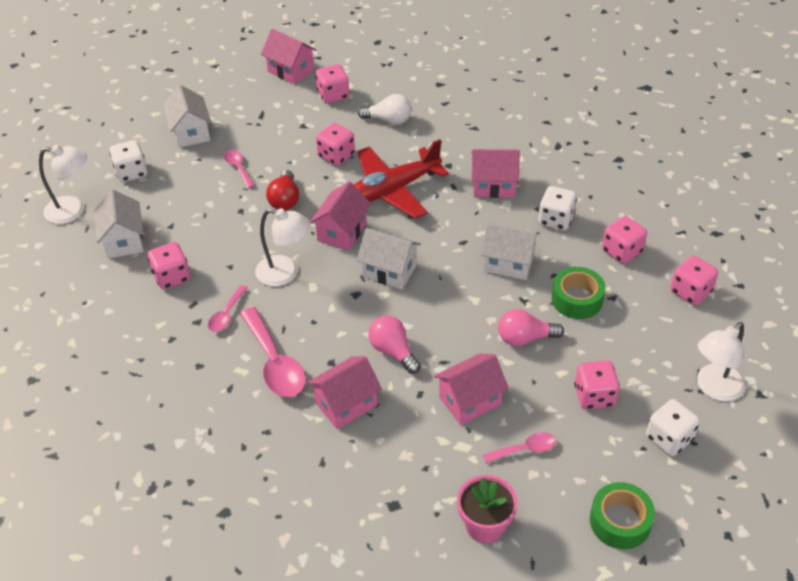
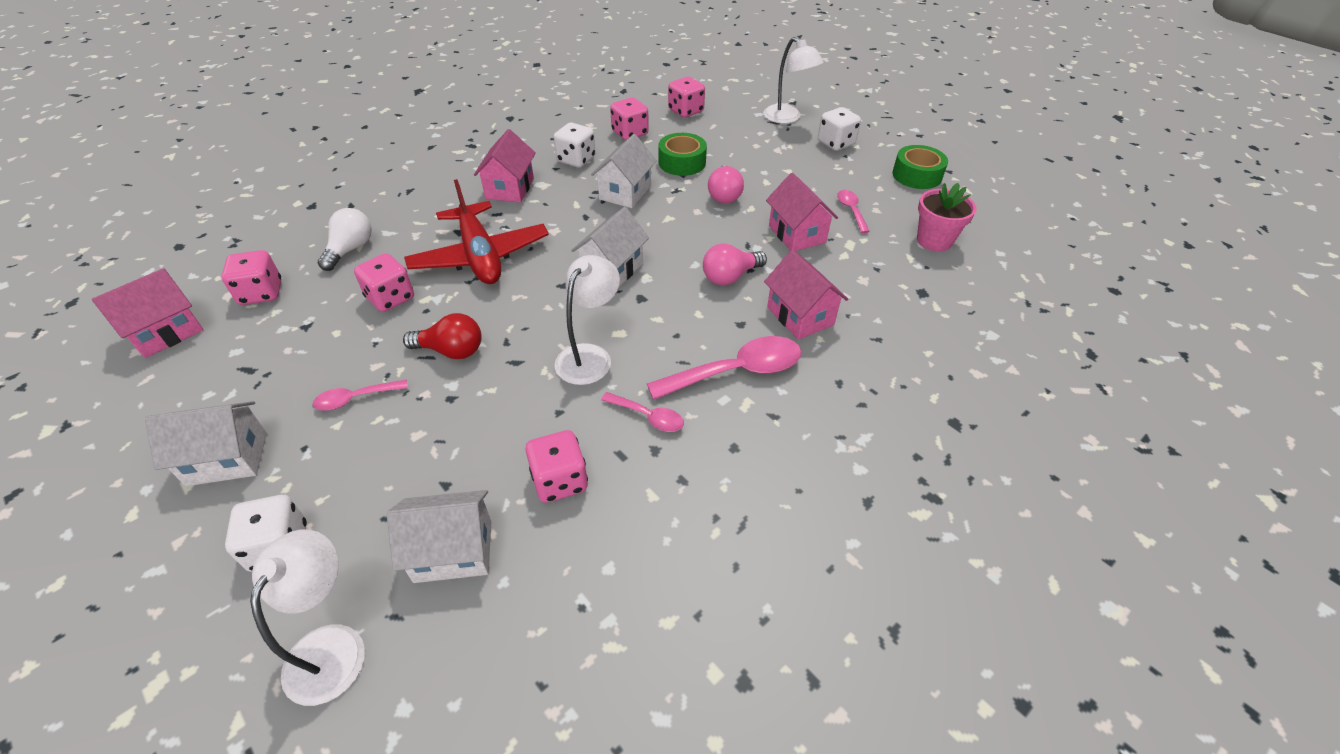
camera: 85 degrees left, 0 degrees up
(342, 232) = (535, 302): pink house -> none
(594, 396) = (793, 169): pink dice -> none

